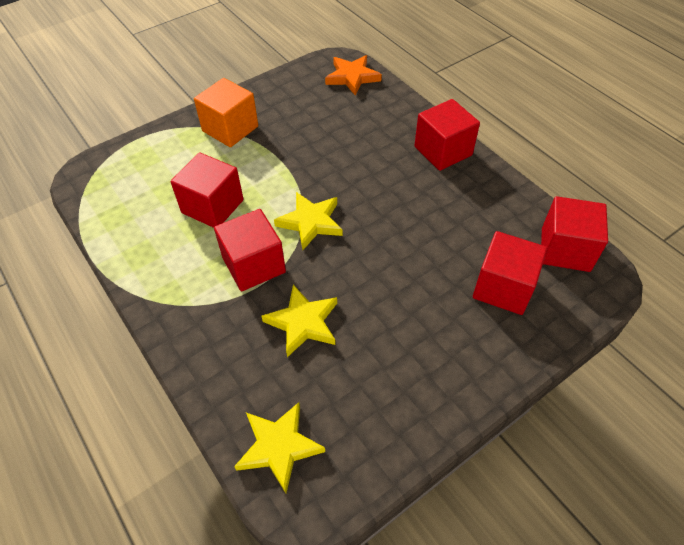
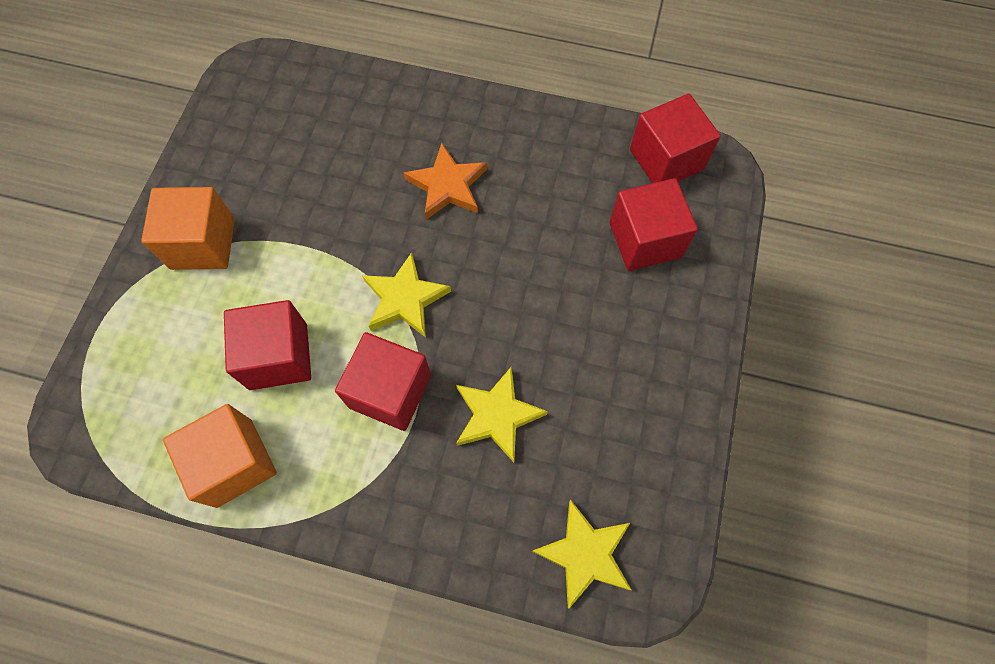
camera: 40 degrees left, 15 degrees up
(137, 243) = (234, 462): none -> orange cube
(352, 77) = (287, 81): orange star -> orange star (447, 186)
(443, 151) = (467, 119): red cube -> none

